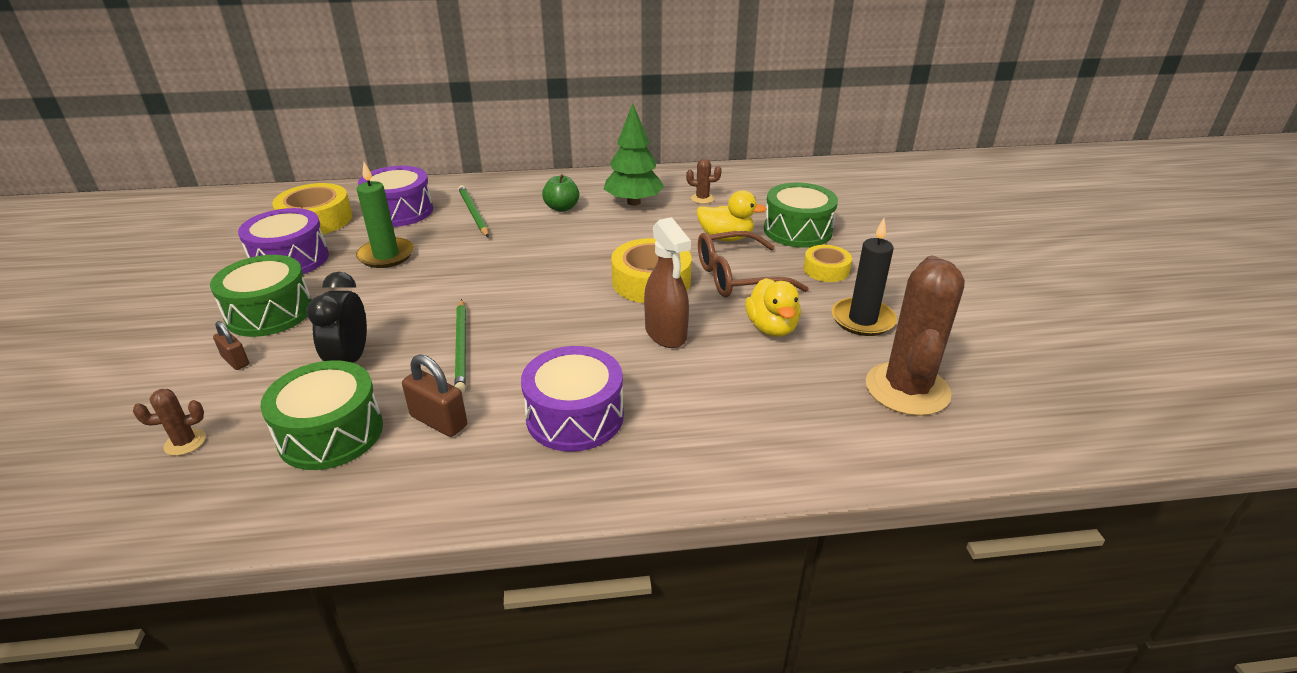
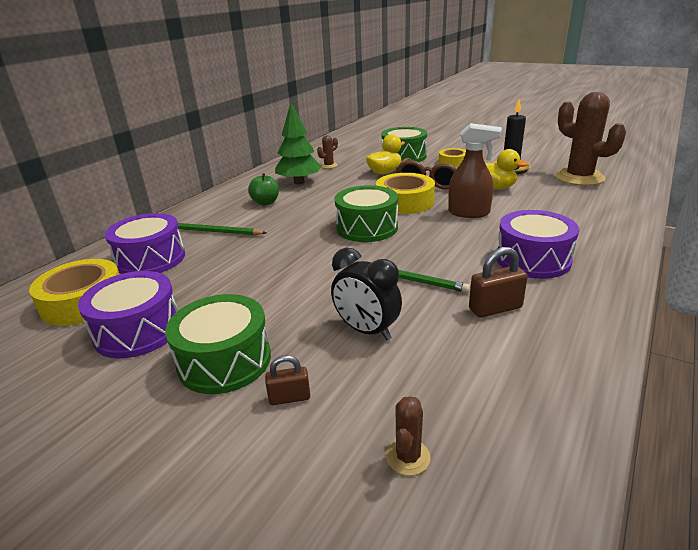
camera: 50 degrees left, 5 degrees down
(331, 433) = (469, 361): green drum -> green drum (367, 228)
(386, 255) = (217, 280): green candle -> none

